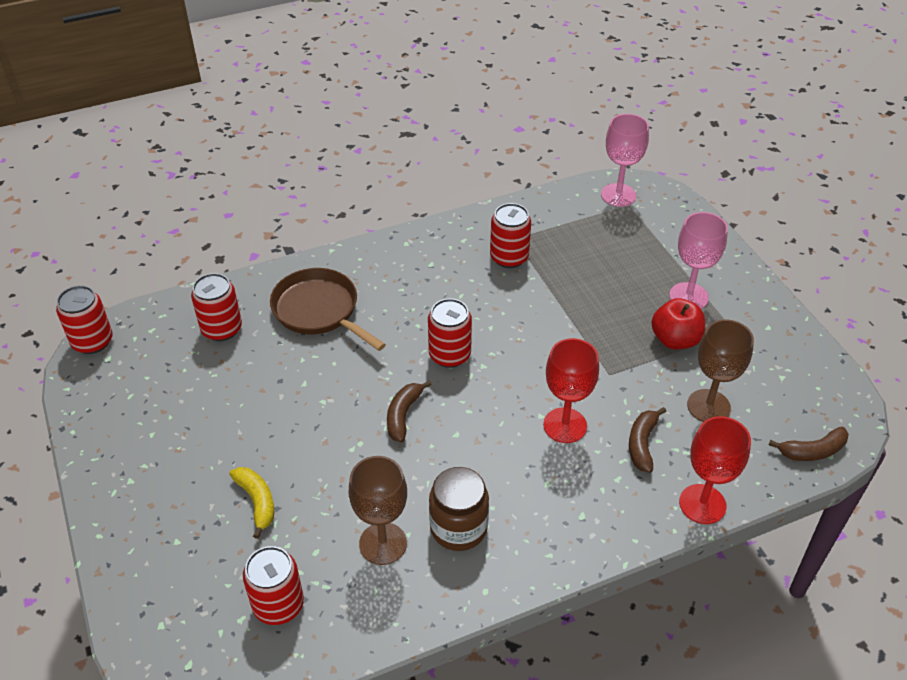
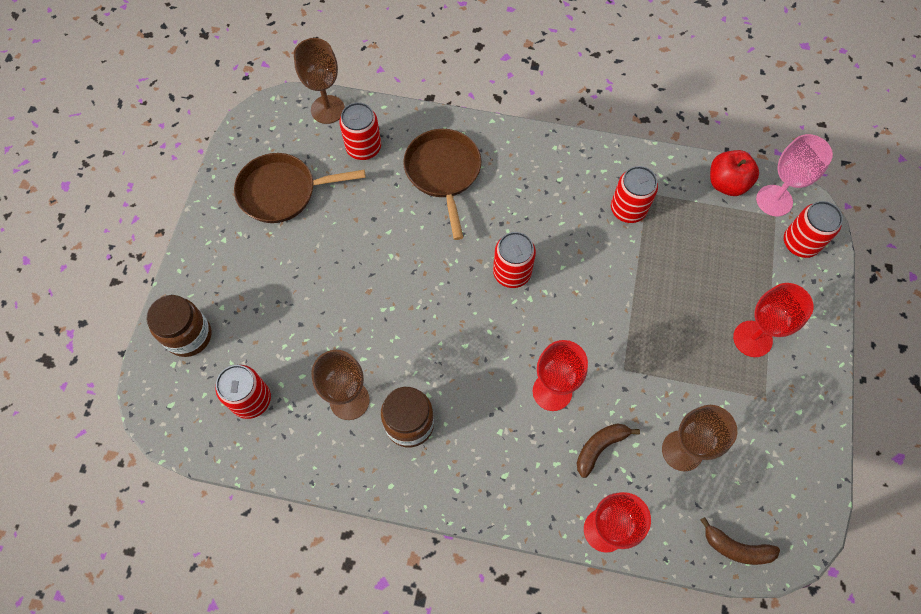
camera: 35 degrees right, 20 degrees up
(92, 341) = (271, 106): red can -> red can (800, 243)
(157, 316) = (327, 109): none -> brown goblet
(159, 588) = (189, 336): none -> brown jar
(164, 406) = (283, 192): none -> brown pan
(257, 501) = (291, 310): yellow banana -> none
(403, 415) = (439, 304): brown banana -> none
(675, 340) = (705, 372): red apple -> red apple (726, 183)
(688, 296) = (752, 339): pink goblet -> red goblet

